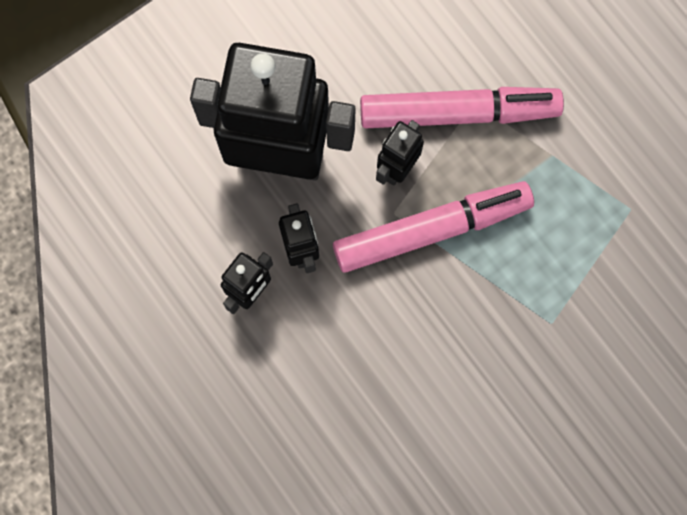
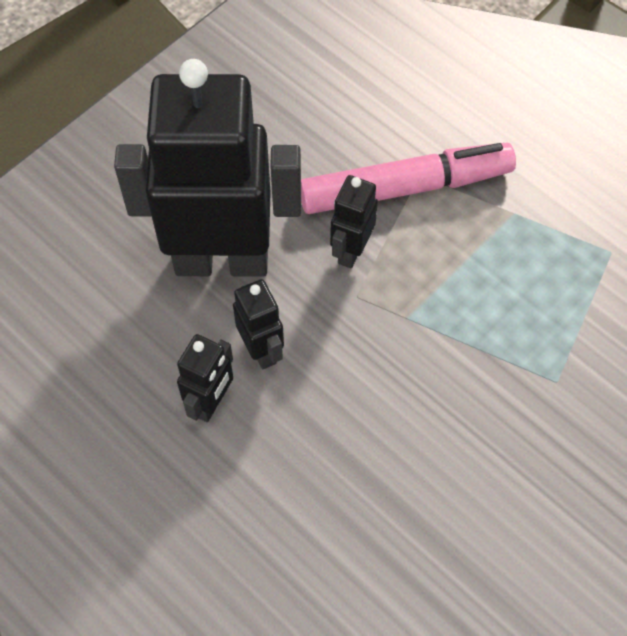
camera: 10 degrees left, 15 degrees down
(431, 229) = (401, 306): pink marker -> none

